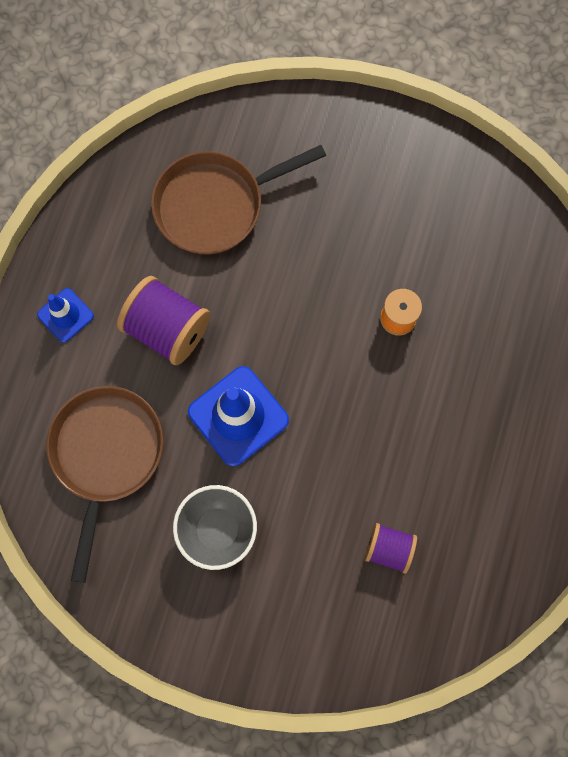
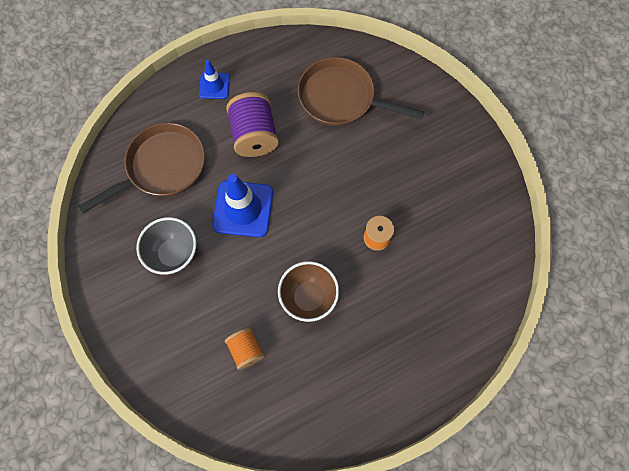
camera: 45 degrees right, 5 degrees down
(388, 549) = (246, 350): purple spool -> orange spool
(394, 440) = (308, 297): none -> brown bowl

